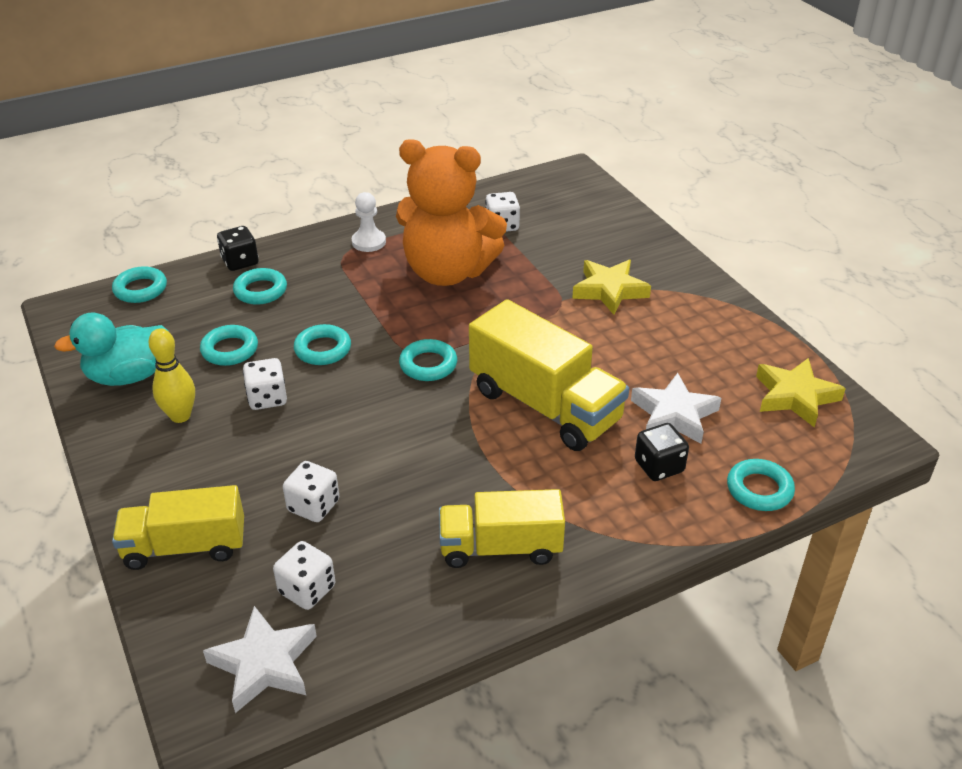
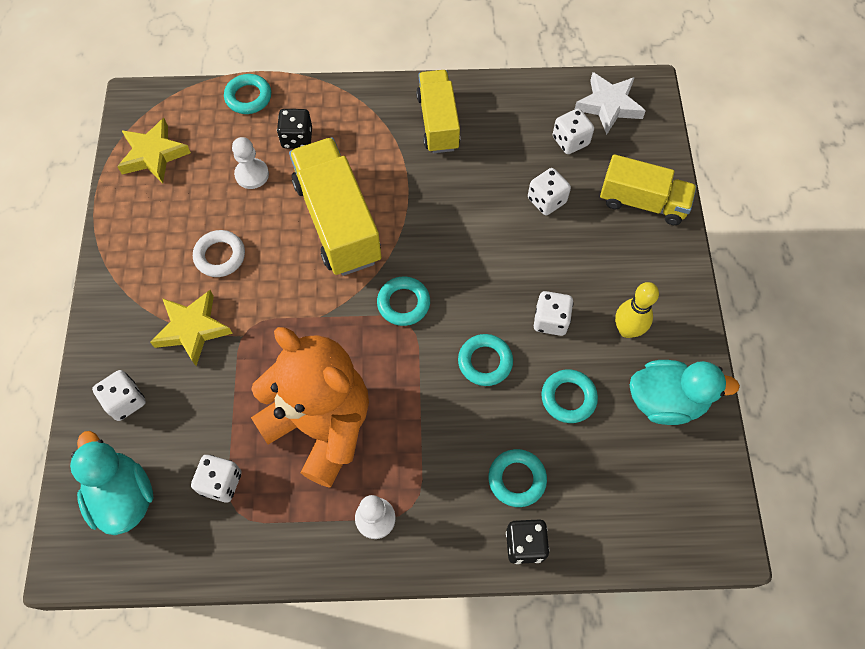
camera: 155 degrees left, 25 degrees up
(140, 289) = (641, 540): turquoise ring -> none
(500, 547) = (438, 122): yellow truck -> yellow truck turned 120 degrees counterclockwise
(567, 201) = (123, 496): none -> turquoise duck
(618, 240) = (125, 401): none -> white dice
(637, 342) = (220, 256): none -> white ring
(674, 415) = (252, 174): white star -> white pawn

